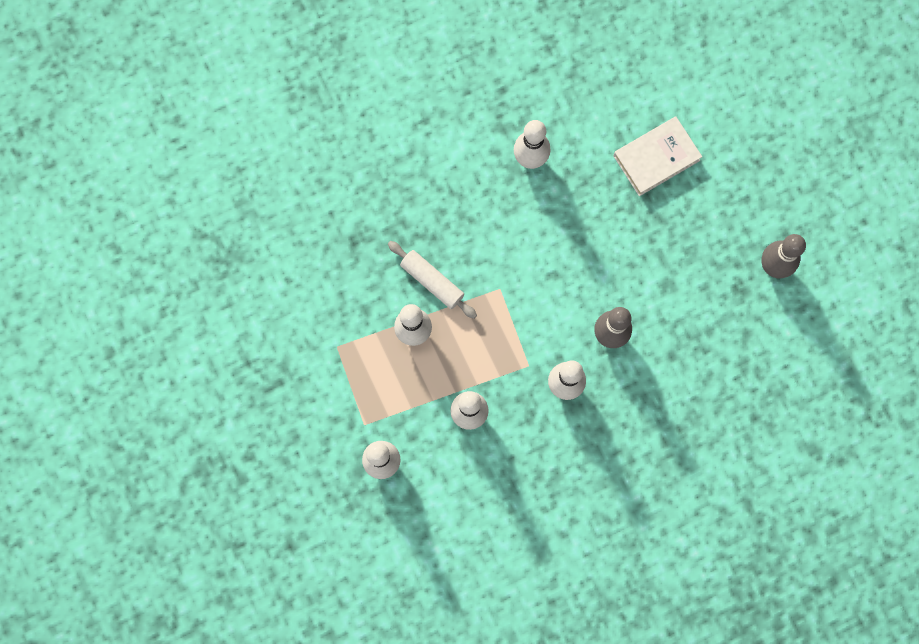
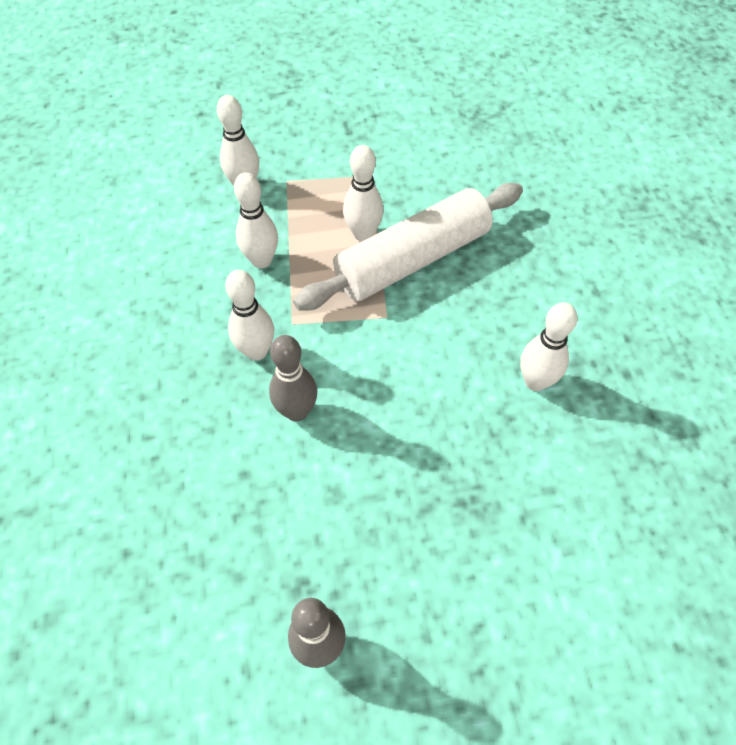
camera: 105 degrees right, 20 degrees down
(432, 281) = (412, 260): white rolling pin -> white rolling pin, size x2.13
(656, 158) = (512, 528): white book -> none

